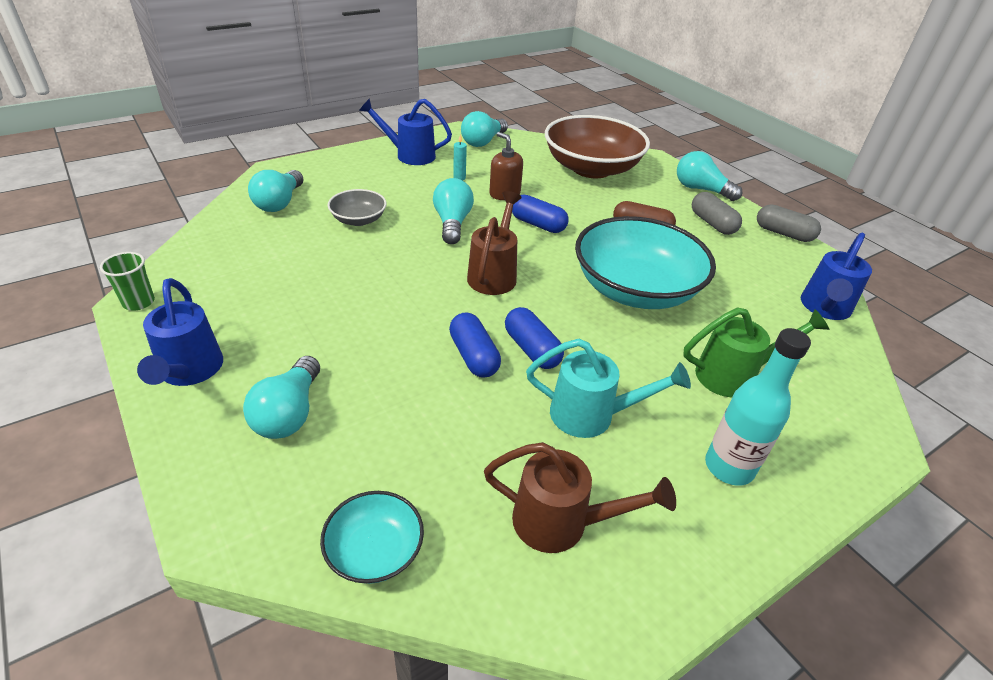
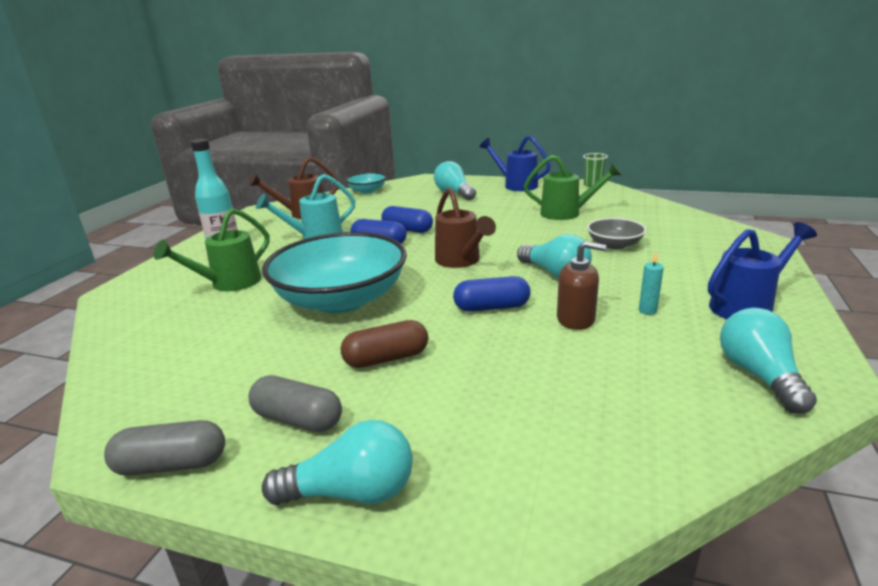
camera: 145 degrees right, 15 degrees down
(280, 203) = (682, 229): turquoise light bulb -> none
(293, 274) = (566, 213): none -> green watering can
(591, 168) = (561, 423): brown bowl -> none
(824, 308) = (130, 369): blue watering can -> none

